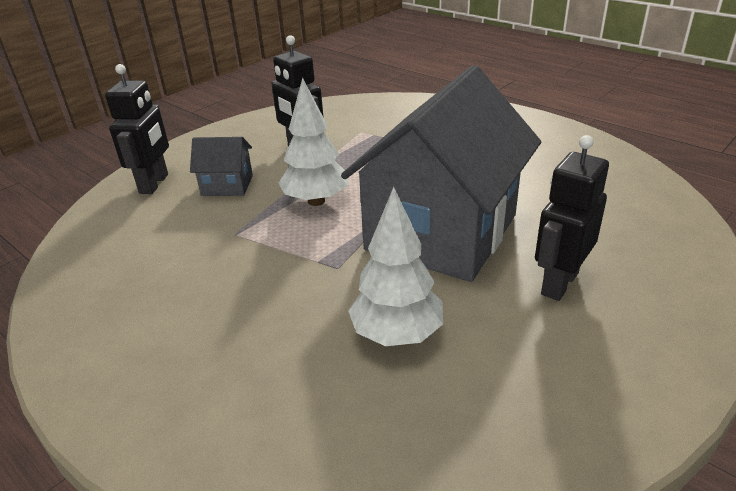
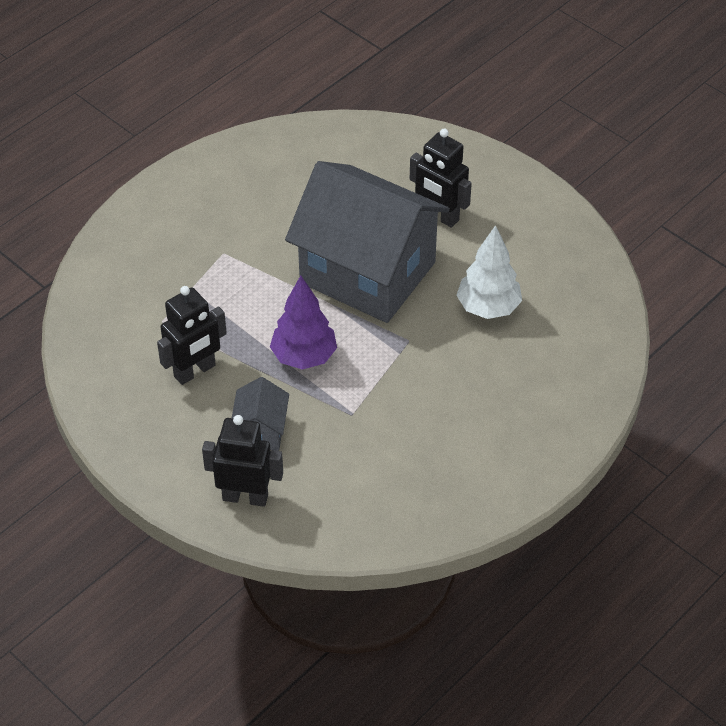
camera: 90 degrees left, 15 degrees up
(316, 201) = (304, 357): white tree -> purple tree

